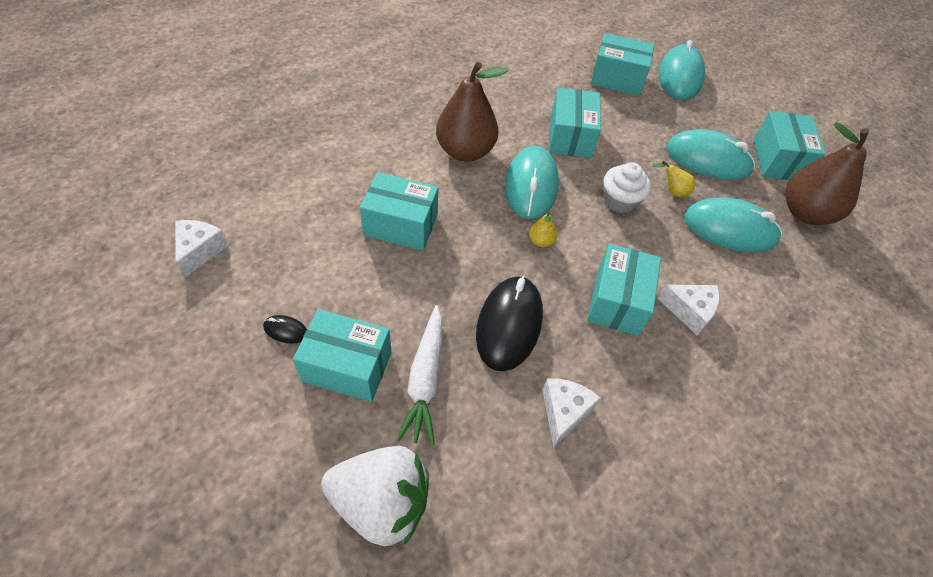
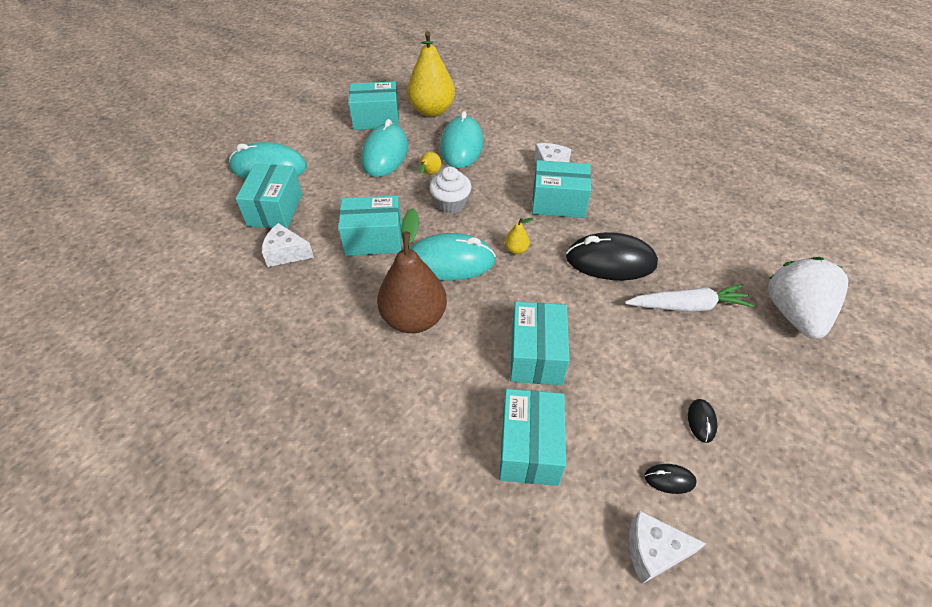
camera: 95 degrees left, 5 degrees down
(246, 283) = (669, 479): none -> black mouse
(347, 367) = (707, 361): turquoise box -> turquoise box (529, 447)
(564, 412) = (666, 225): white cheese -> white cheese (286, 253)
(805, 213) = (432, 111): brown pear -> yellow pear

